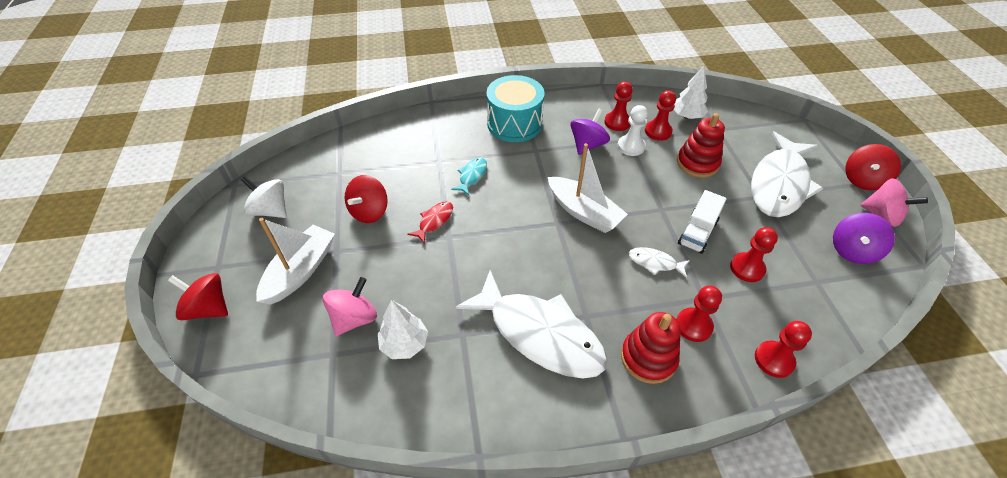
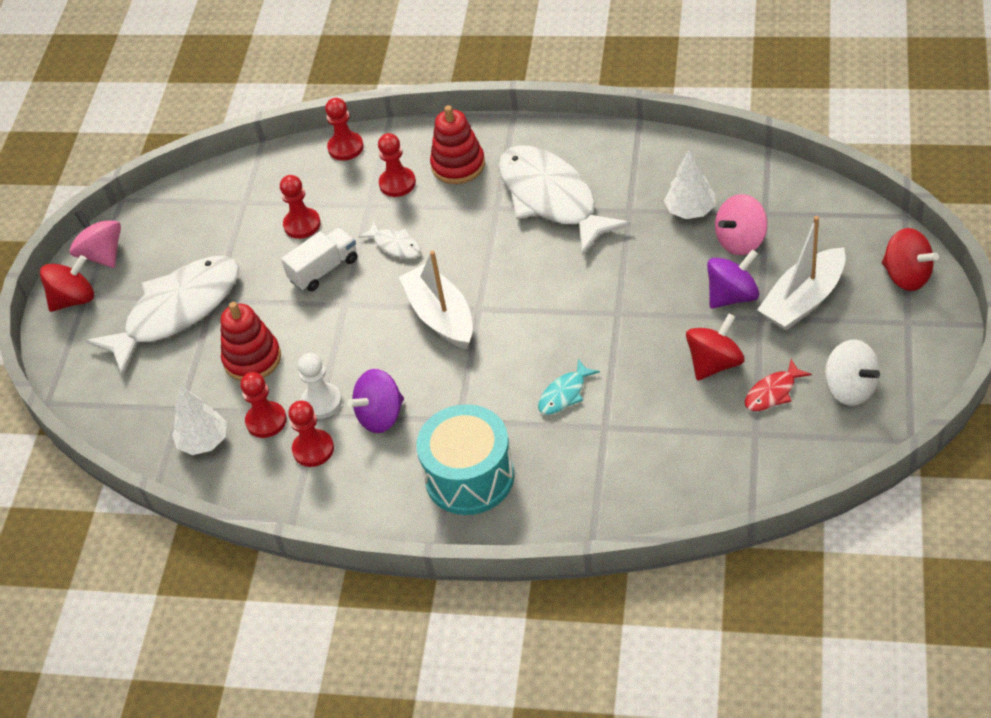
camera: 155 degrees left, 0 degrees up
(434, 221) = (632, 336): red fish -> red fish (773, 392)
(852, 250) = (176, 224): purple spinning top -> purple spinning top (732, 296)

